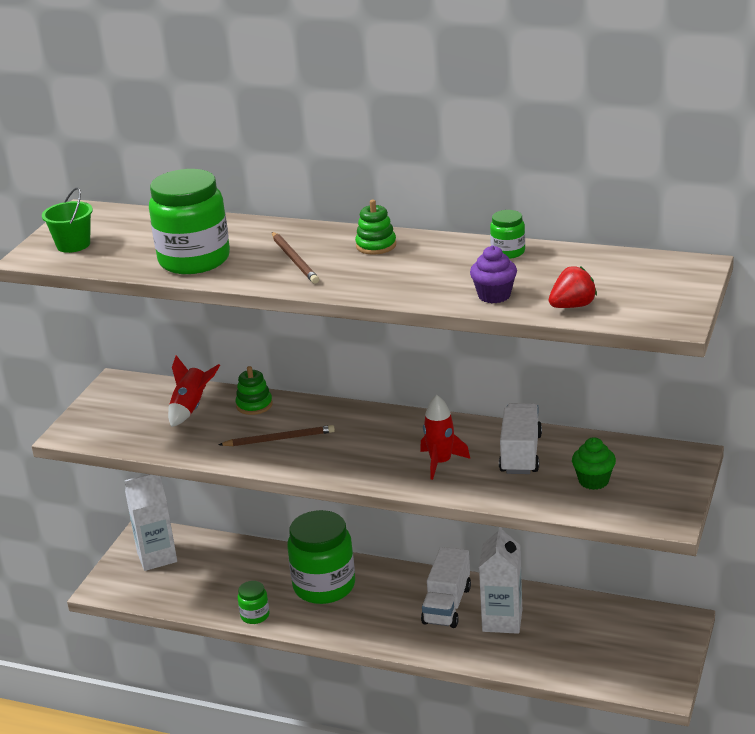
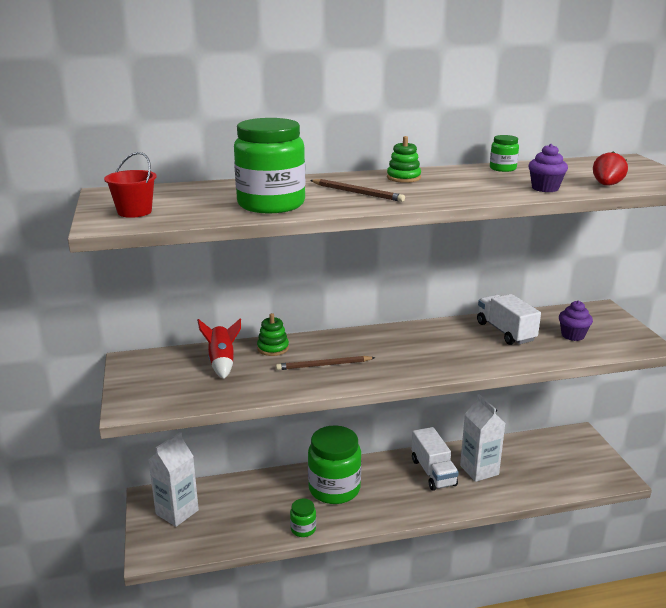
camera: 35 degrees left, 5 degrees down
(73, 245) = (134, 212): green bucket -> red bucket
(279, 439) = (323, 365): brown pencil -> brown pencil turned 150 degrees counterclockwise
(441, 462) = (462, 350): red rocket -> none
(593, 481) = (572, 335): green cupcake -> purple cupcake

